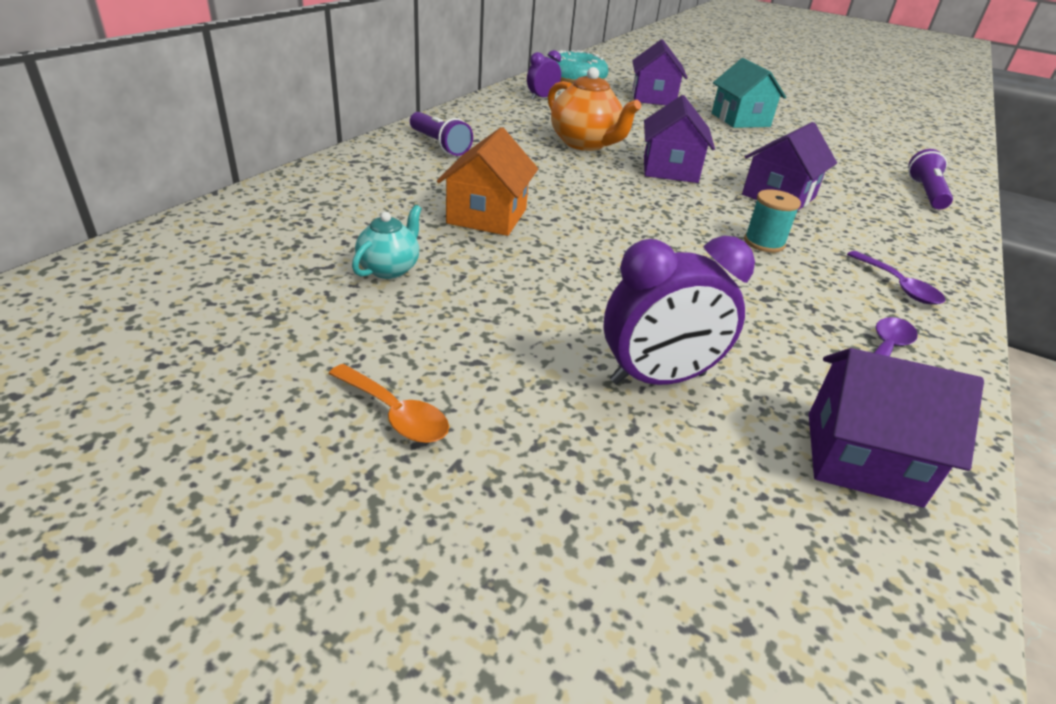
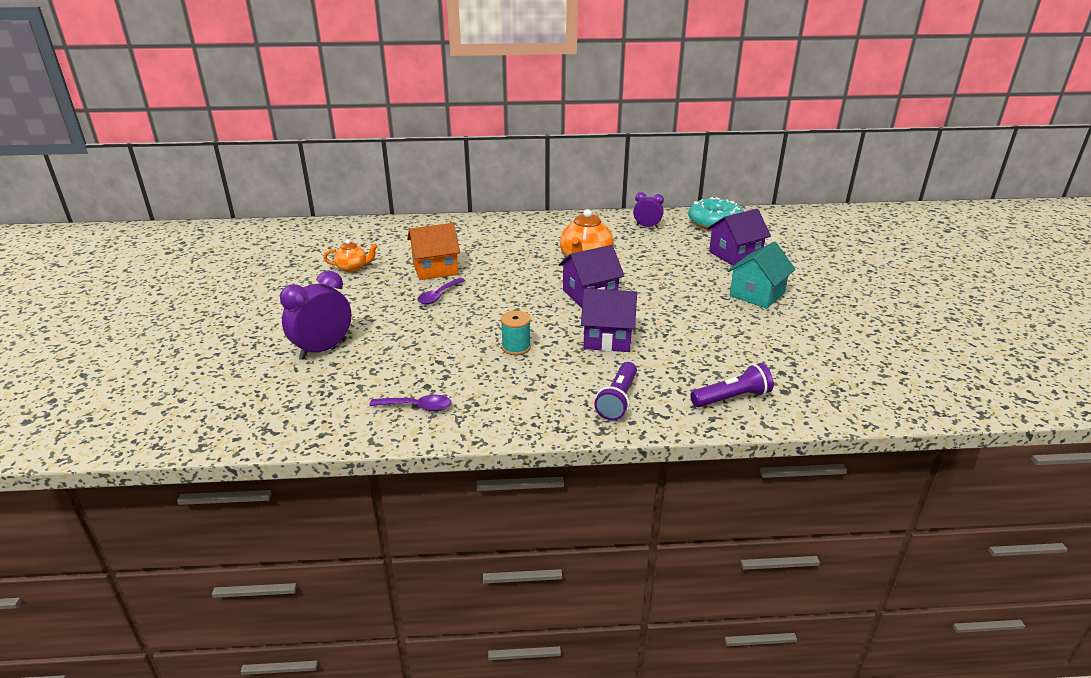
camera: 60 degrees right, 5 degrees down
(389, 268) = (353, 268): turquoise teapot -> orange teapot
(394, 413) = (250, 306): orange spoon -> none
(439, 145) = (508, 230): purple flashlight -> purple flashlight (618, 400)
(658, 379) = (323, 349): purple clock -> purple clock turned 90 degrees clockwise
(861, 458) = (303, 411): purple house -> none
(897, 286) = (515, 402): purple spoon -> purple spoon (439, 296)

